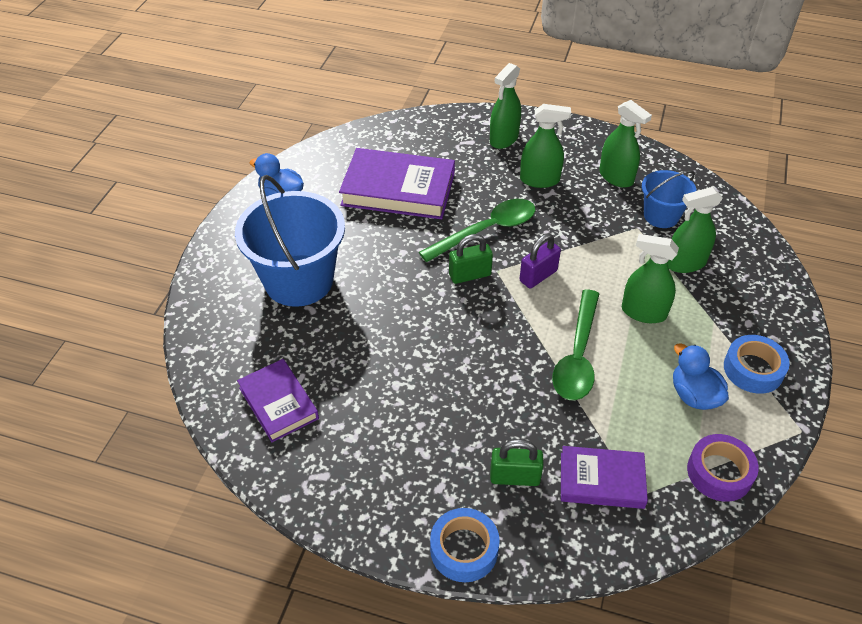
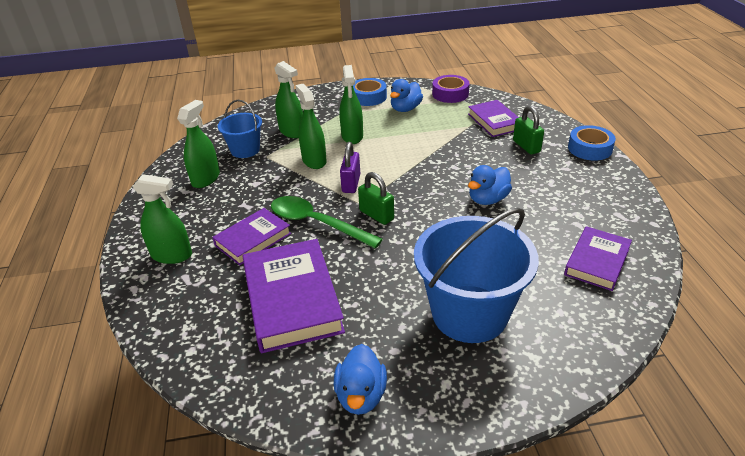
camera: 115 degrees left, 10 degrees down
(433, 373) = (488, 199): none -> blue duck
(492, 186) = (253, 239): none -> purple book
(538, 276) = (351, 184): purple padlock -> purple padlock turned 75 degrees clockwise
(539, 180) = (229, 215): green spray bottle -> green spray bottle (314, 161)
(577, 355) = (413, 150): green spoon -> none

